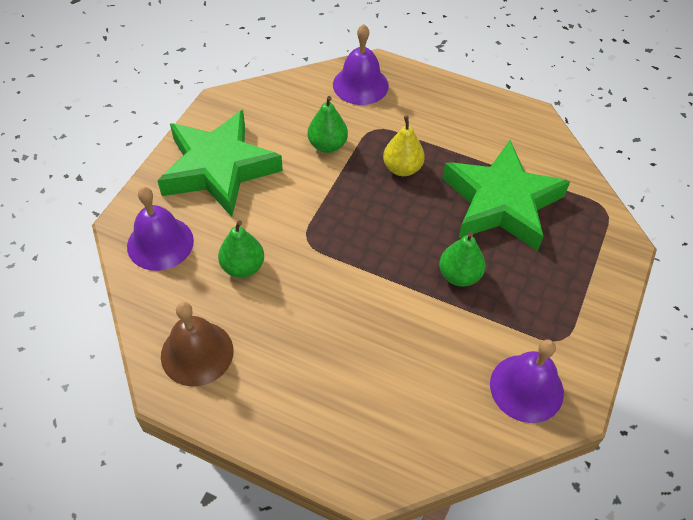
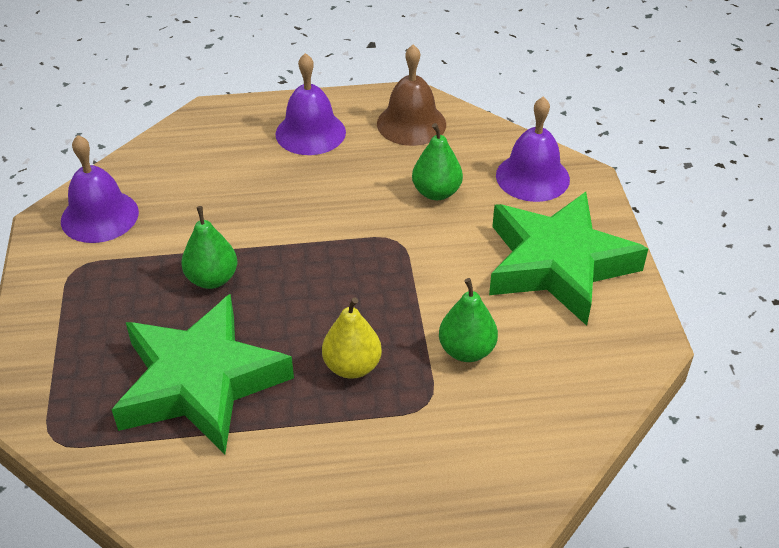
camera: 150 degrees right, 10 degrees down
(360, 85) = (502, 464): purple bell -> purple bell (310, 132)

